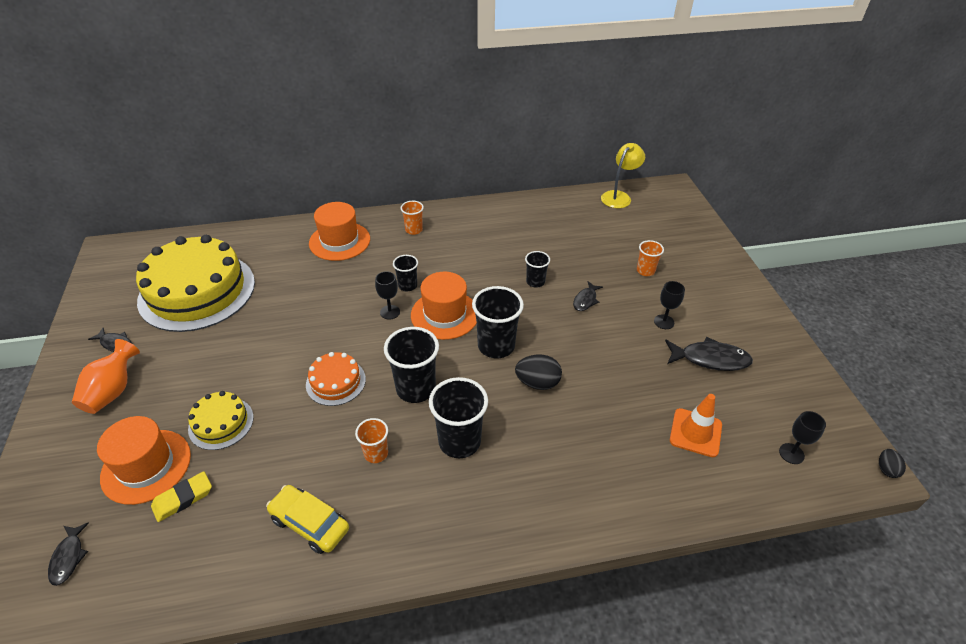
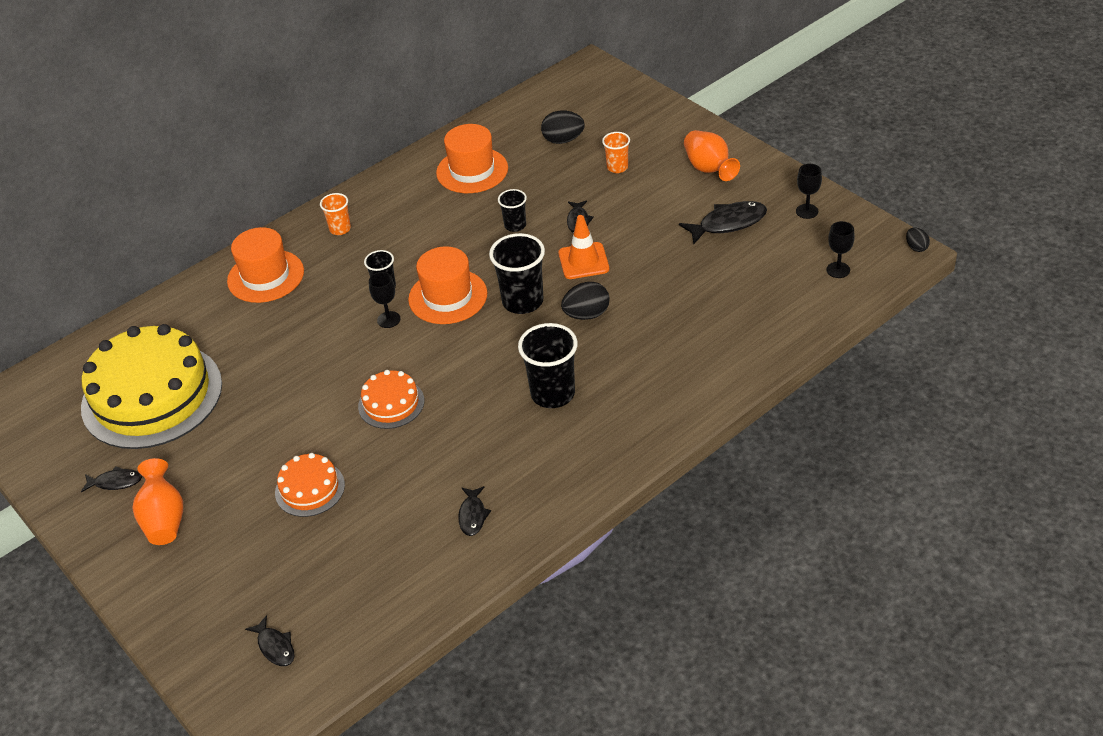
camera: 25 degrees left, 0 degrees up
(146, 466) = (272, 554): orange hat -> orange hat (472, 170)
(183, 498) = (336, 557): yellow eraser -> none
(221, 423) = (310, 489): yellow cake -> orange cake
(310, 524) = (472, 515): yellow car -> black fish
(376, 453) = (484, 439): orange cup -> none
(415, 388) = (475, 372): black cup -> none
(617, 233) = (563, 140): none -> black egg
(619, 196) = (537, 99): yellow lamp -> none
(664, 322) = (666, 209): black goblet -> black goblet (807, 211)
(695, 432) = (752, 290): orange traffic cone -> orange traffic cone (583, 261)
(721, 304) = (709, 169): none -> orange vase

